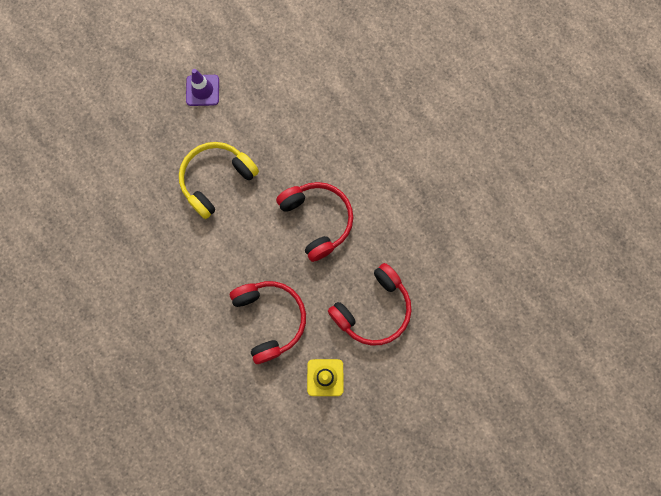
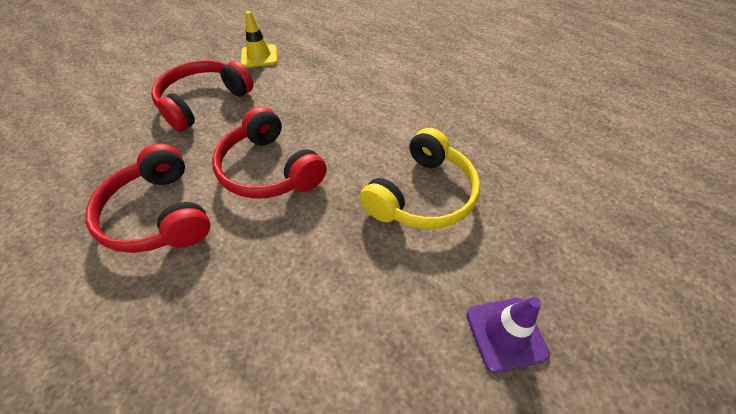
camera: 170 degrees right, 25 degrees down
(270, 319) = (319, 84): red headphones -> red headphones (159, 214)

